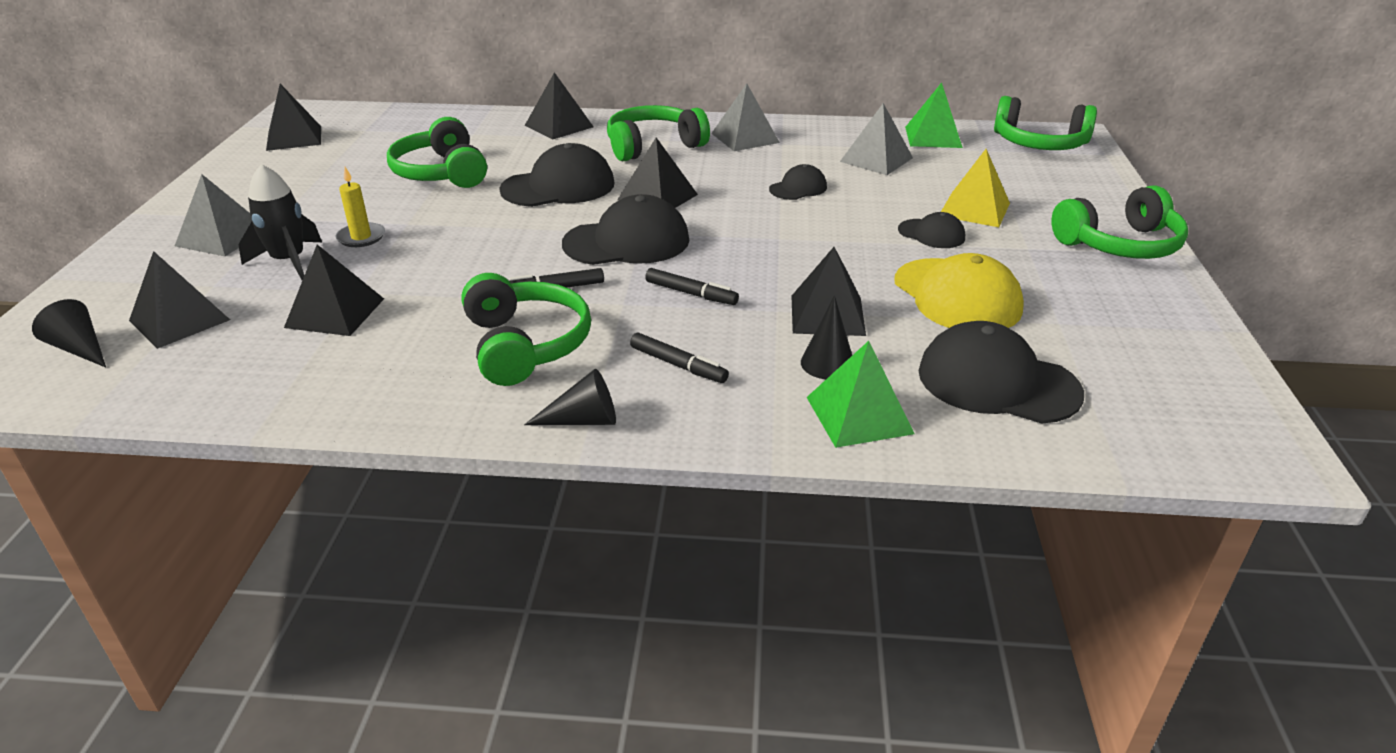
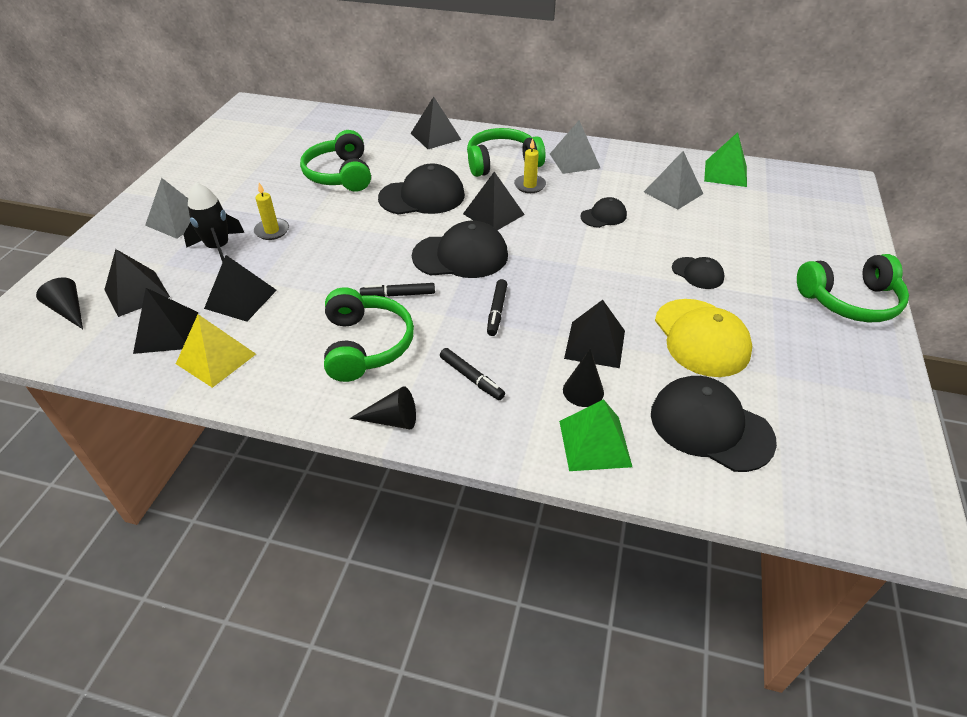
camera: 10 degrees right, 10 degrees up
(294, 138) = (243, 131): black pyramid -> black pyramid (166, 332)
(691, 294) = (497, 311): black marker -> black marker turned 60 degrees clockwise
(695, 166) = (529, 185): none -> yellow candle
(974, 209) = (739, 251): yellow pyramid -> yellow pyramid (216, 358)
(1039, 143) = (812, 188): green headphones -> none

